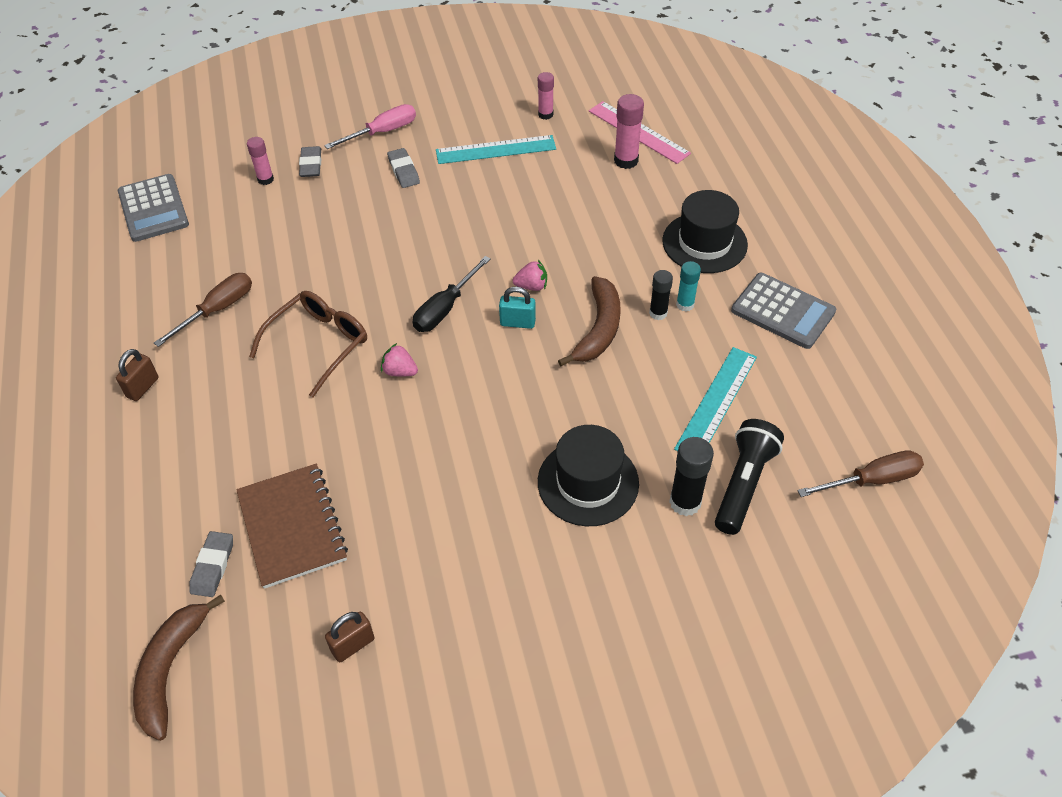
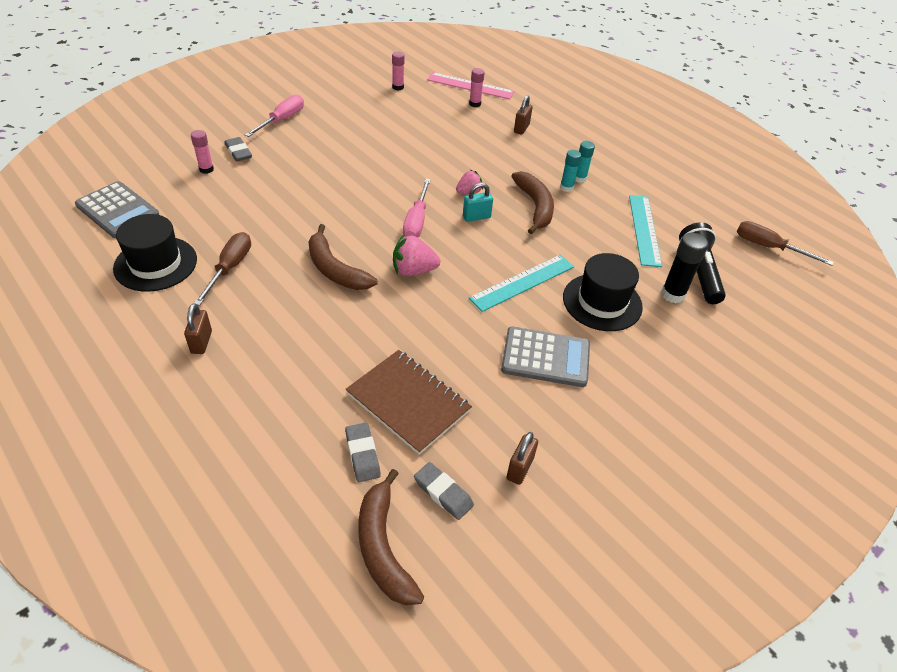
camera: 30 degrees left, 5 degrees down
(319, 344) = (335, 269): brown glasses -> brown banana
(400, 371) = (413, 270): pink strawberry -> pink strawberry, size x1.53
(403, 171) = (317, 141): grey eraser -> grey eraser (443, 493)
(445, 308) = (417, 221): black screwdriver -> pink screwdriver
(495, 149) = (378, 114): turquoise ruler -> turquoise ruler (522, 282)
(626, 161) = (475, 104): pink glue stick -> pink glue stick, size x0.66
(658, 313) = (566, 187): black glue stick -> turquoise glue stick
(661, 211) = (521, 128): none -> brown padlock
(704, 243) = (563, 140): black hat -> black hat (155, 264)
(783, 311) = (642, 168): grey calculator -> grey calculator (545, 357)
(871, 480) = (768, 247): brown screwdriver -> brown screwdriver turned 105 degrees counterclockwise

